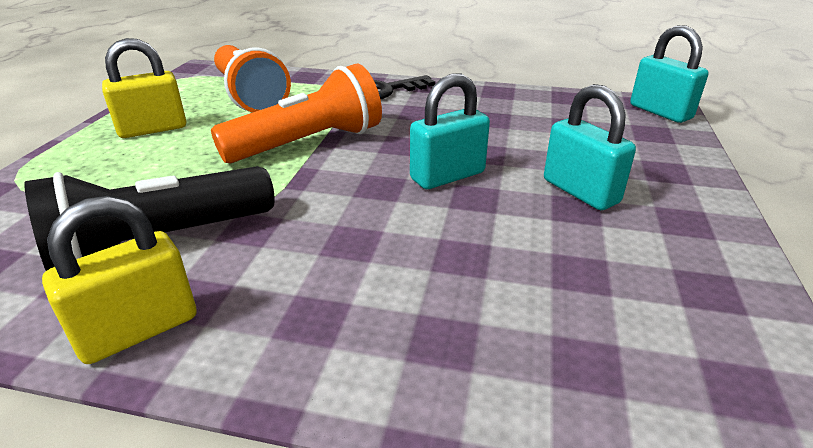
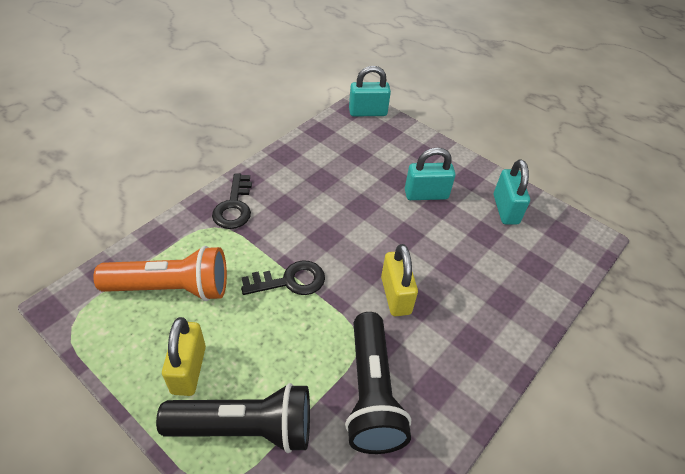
camera: 65 degrees left, 15 degrees up
(85, 175) = (245, 428): none -> black flashlight
(138, 330) = (449, 416): yellow padlock -> yellow padlock (396, 295)
(308, 143) = (290, 281): orange flashlight -> black key
(447, 176) = (378, 234): turquoise padlock -> turquoise padlock (505, 209)

